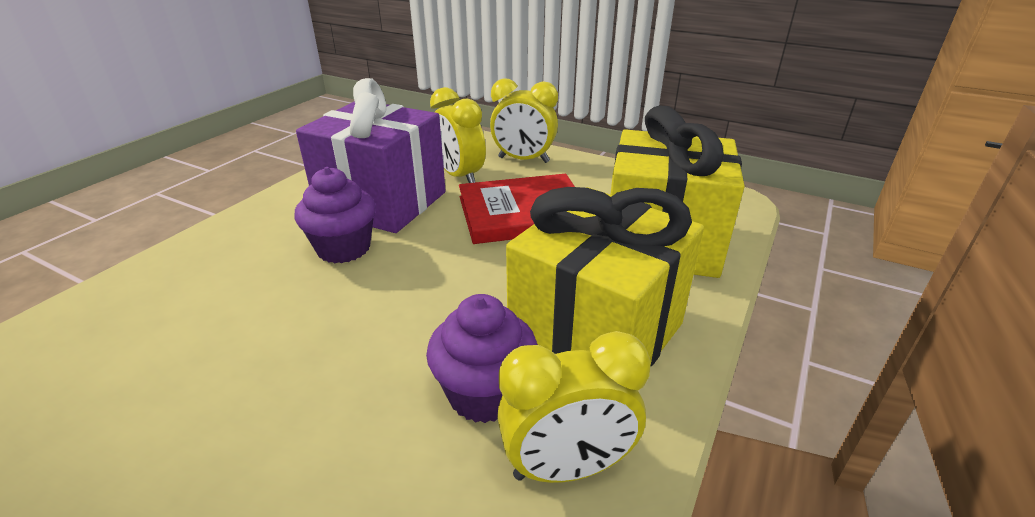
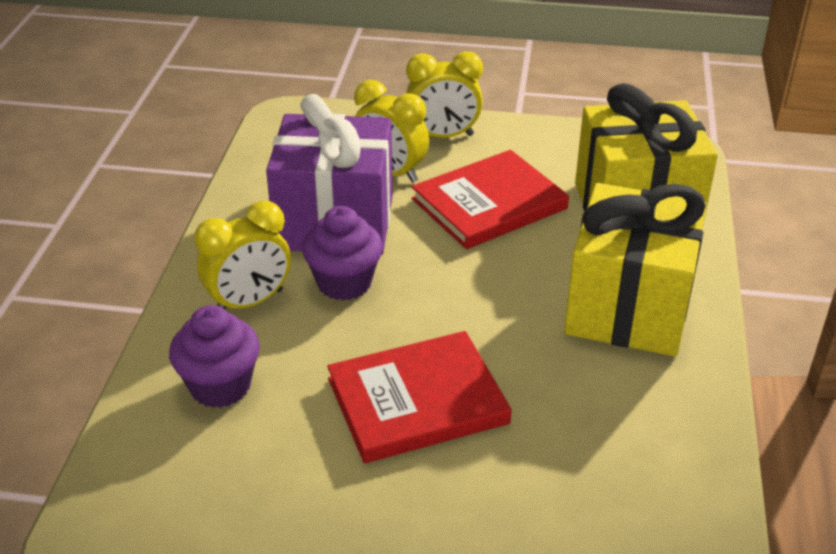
camera: 20 degrees left, 5 degrees up
(301, 375) = (417, 401): none -> red book
(484, 394) = (573, 376): purple cupcake -> purple cupcake (220, 386)
(567, 467) = (663, 407): yellow clock -> yellow clock (249, 302)

